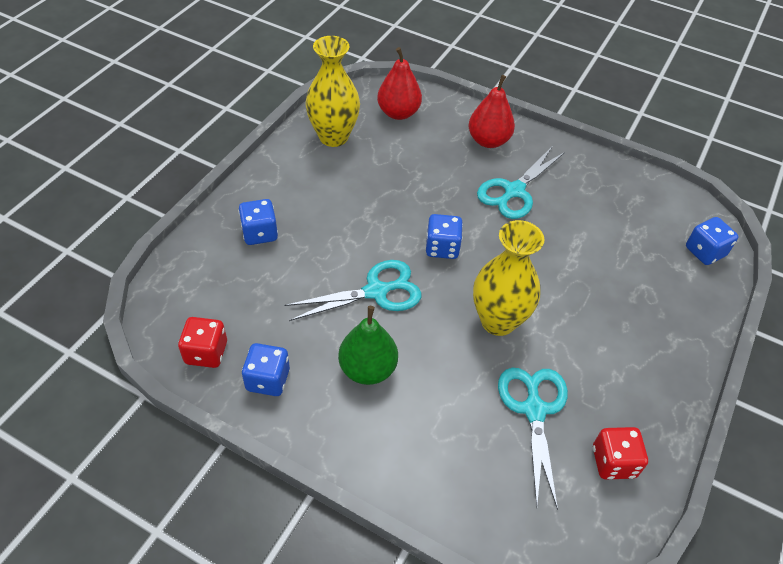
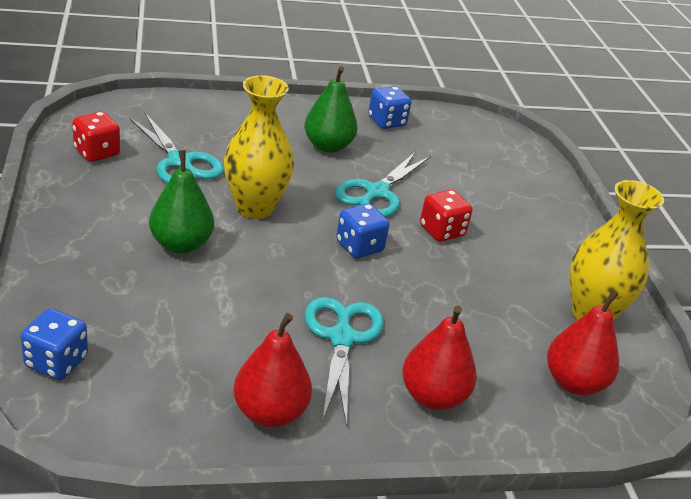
camera: 140 degrees right, 15 degrees down
(206, 352) = (443, 122): red dice -> red dice (442, 231)
(260, 233) = (518, 199): blue dice -> none
(582, 308) = (181, 244): none -> green pear
(588, 172) = (270, 412): none -> red pear

